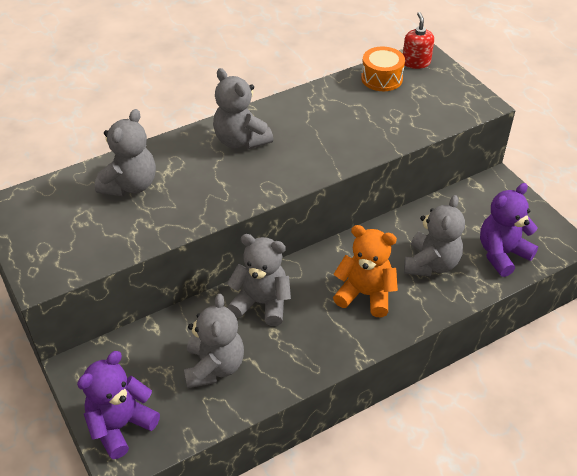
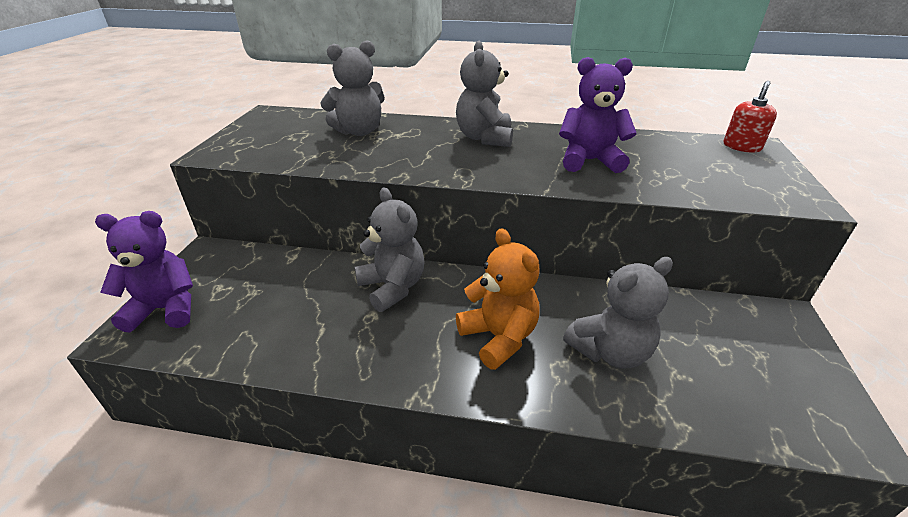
camera: 40 degrees right, 10 degrees down
(214, 367) = (287, 312): grey teddy bear -> none
(381, 78) = (684, 145): orange drum -> none
(502, 254) = (726, 395): purple teddy bear -> purple teddy bear (589, 161)

